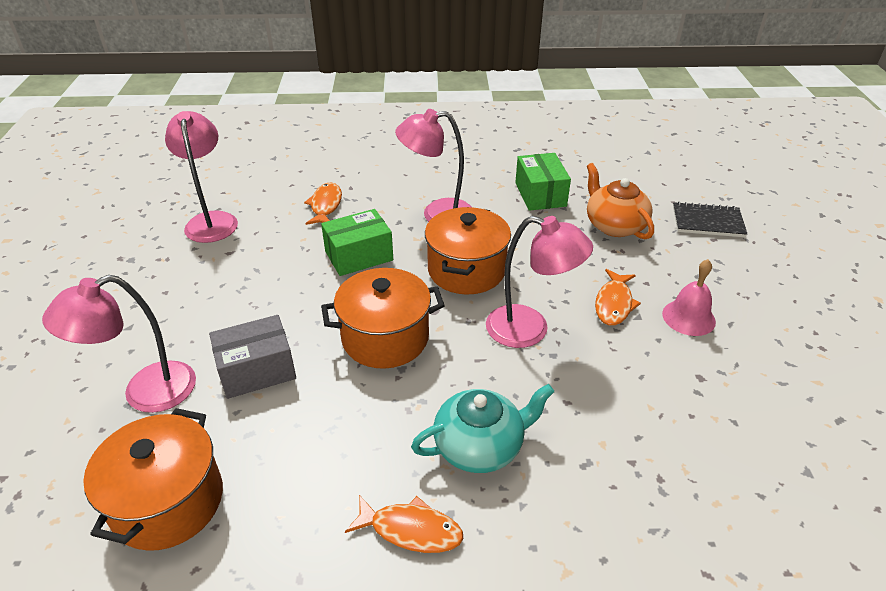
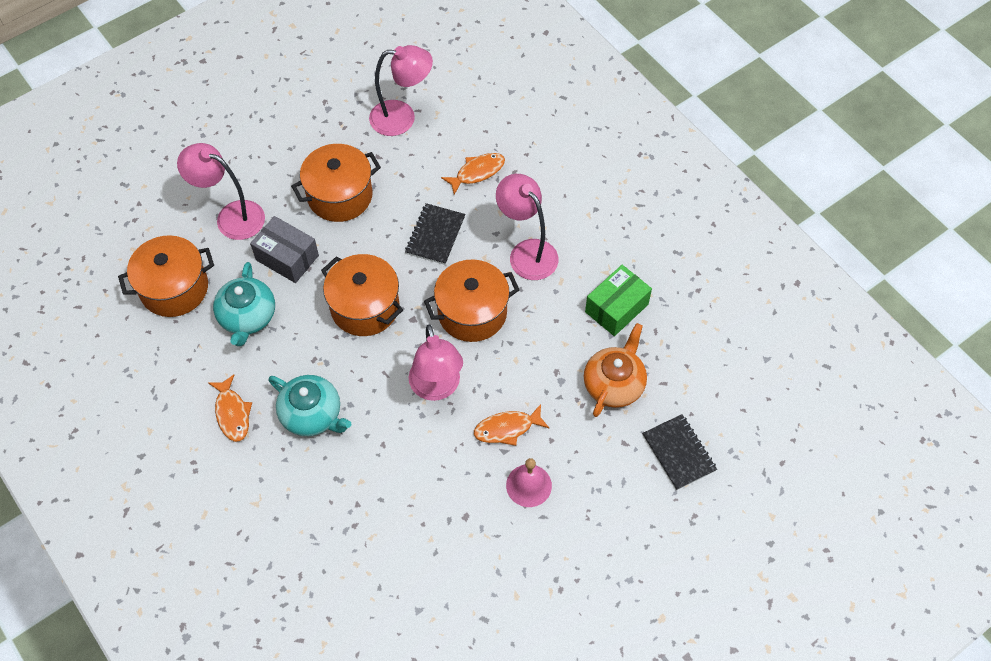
camera: 55 degrees right, 20 degrees up
(211, 220) = (402, 118): pink lamp -> pink lamp turned 45 degrees clockwise
(236, 296) = (340, 196): none -> orange pot
(292, 444) = (247, 317): none -> turquoise teapot
(359, 256) = (435, 235): green box -> black notebook

